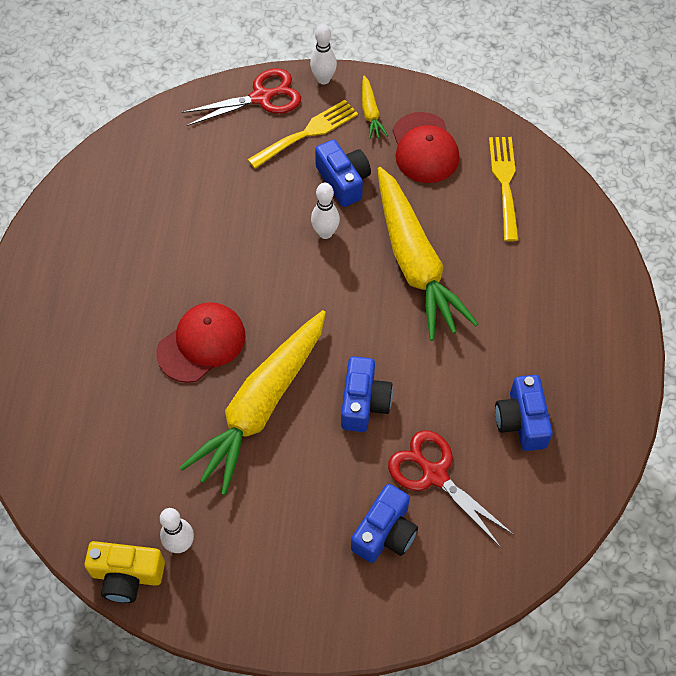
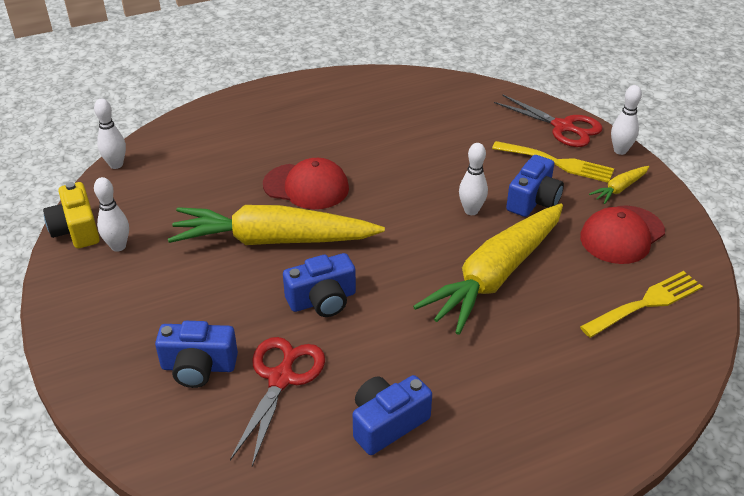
camera: 60 degrees right, 20 degrees down
(39, 502) = (116, 165): none -> white bowling pin

